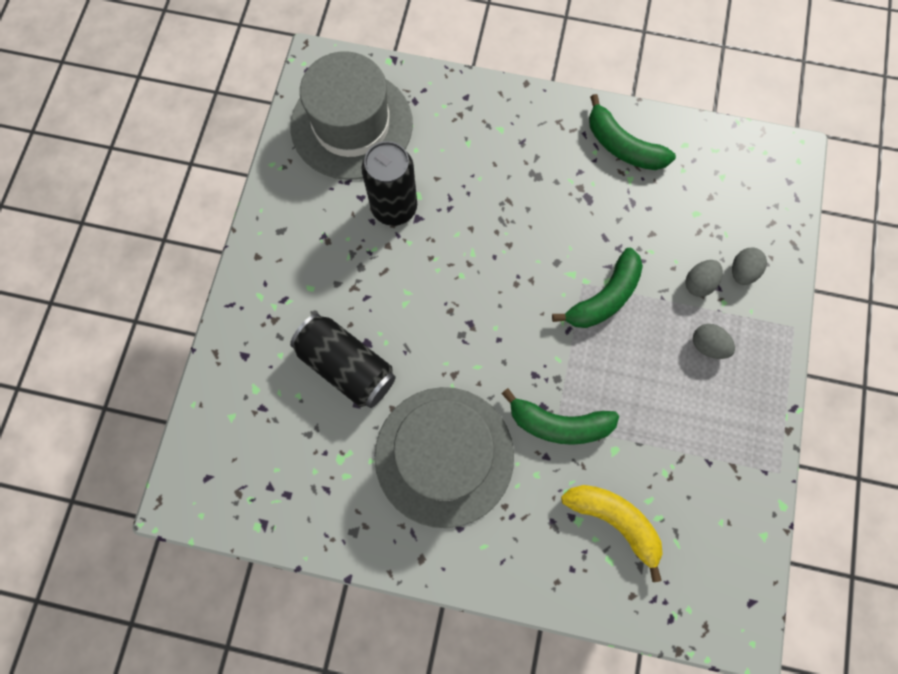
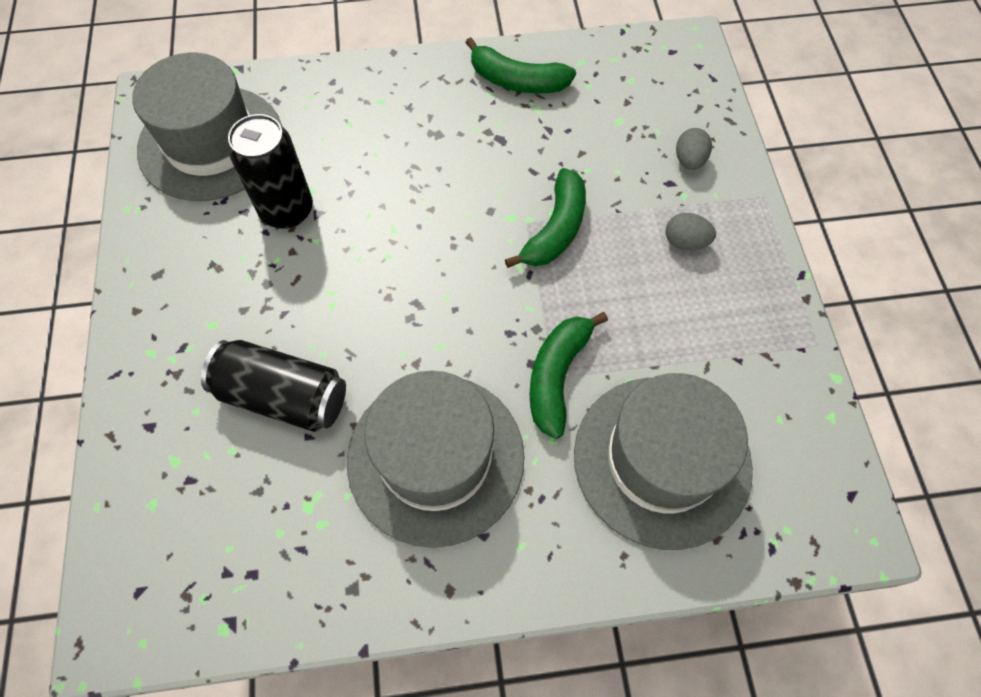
camera: 20 degrees left, 10 degrees down
(559, 424) = (557, 376): green banana -> green banana turned 120 degrees clockwise
(614, 521) = (662, 460): yellow banana -> grey hat
(698, 283) = (649, 185): grey egg -> none

